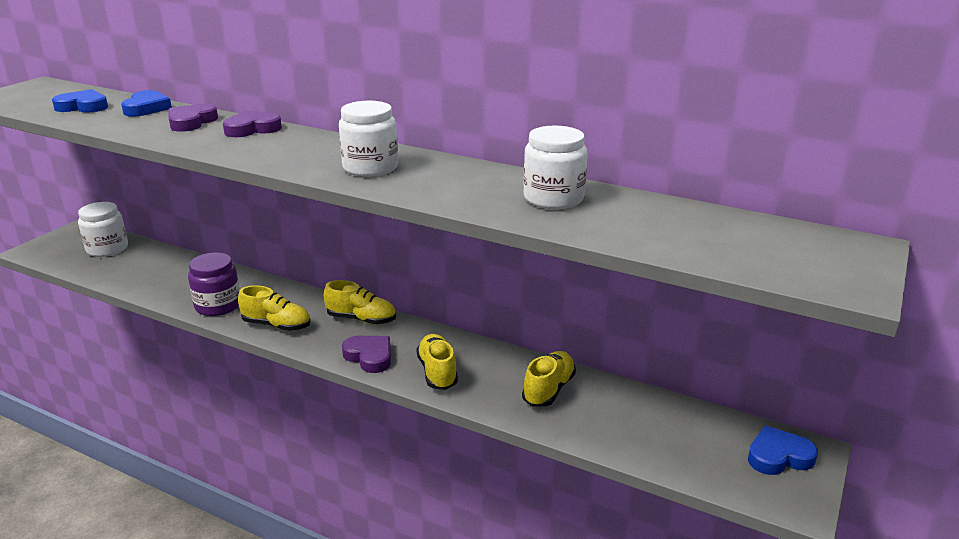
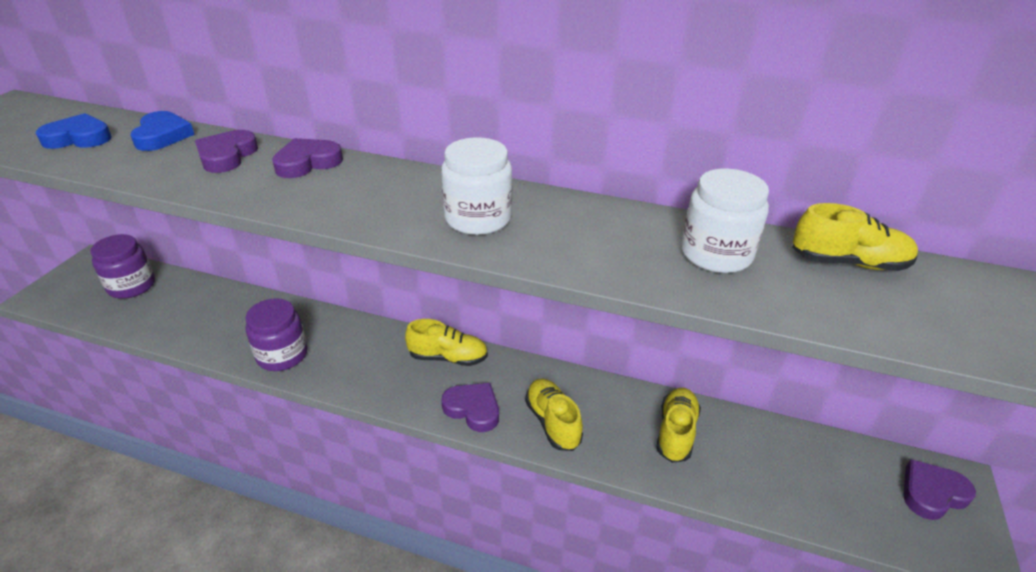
camera: 10 degrees left, 10 degrees up
(107, 249) = (132, 286): white jar -> purple jar
(276, 325) = (357, 376): yellow shoe -> yellow shoe (848, 262)
(778, 456) = (932, 493): blue heart -> purple heart

